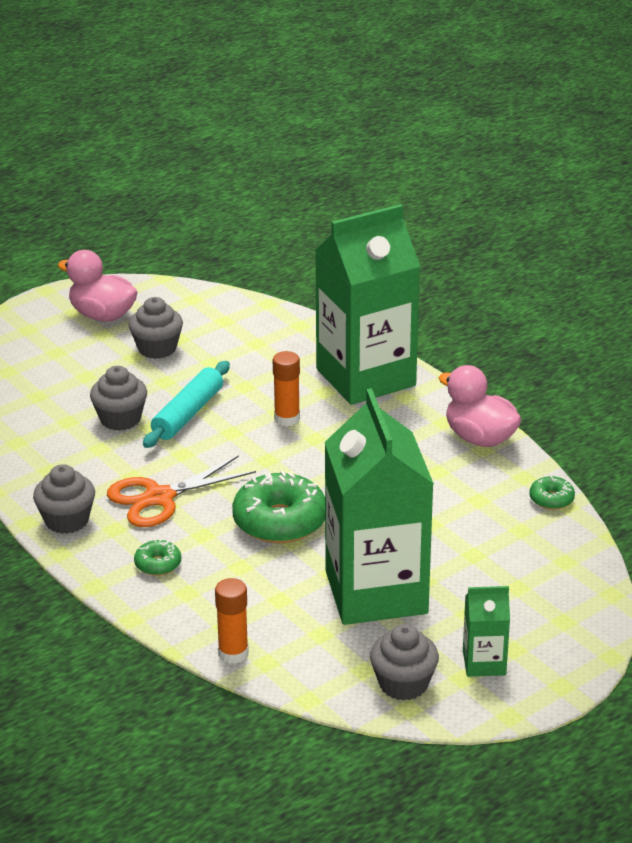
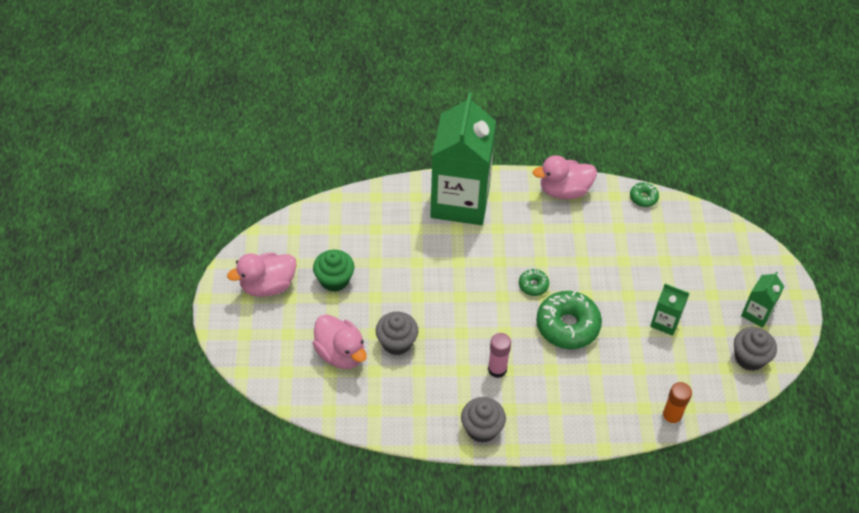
camera: 55 degrees left, 20 degrees up
(66, 392) = (341, 353): none -> pink duck
(157, 348) = (334, 280): grey cupcake -> green cupcake
(158, 564) = (562, 407): green donut -> green donut (533, 285)
(159, 498) = (497, 369): orange scissors -> pink glue stick
(188, 414) = (421, 306): turquoise rolling pin -> none
(287, 419) = (469, 262): orange glue stick -> none
(376, 592) = (665, 322): green carton -> green carton, size x0.43

